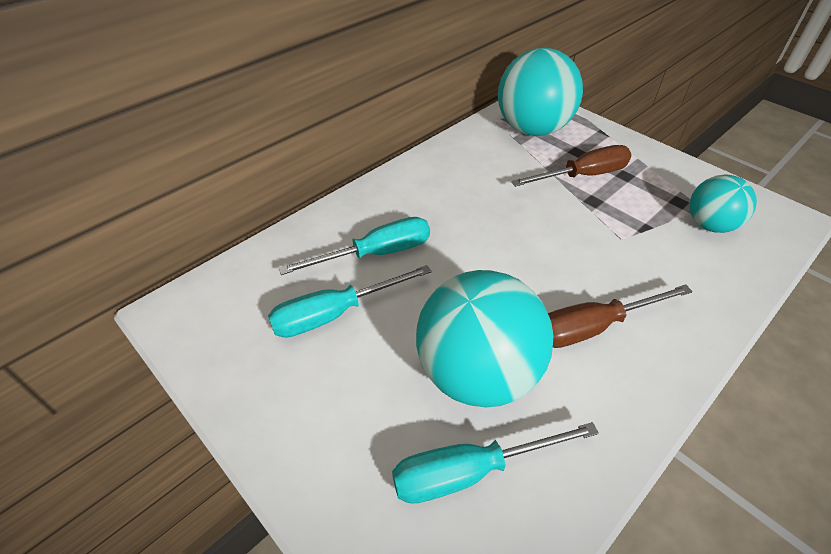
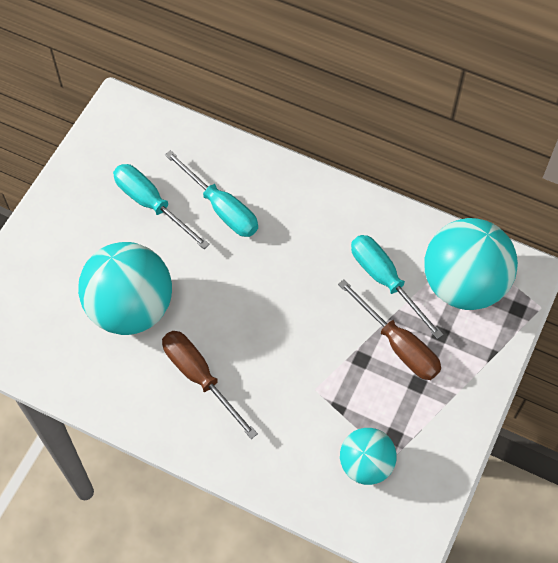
camera: 70 degrees right, 15 degrees up
(470, 471) = (58, 322): turquoise screwdriver -> turquoise screwdriver (385, 280)

